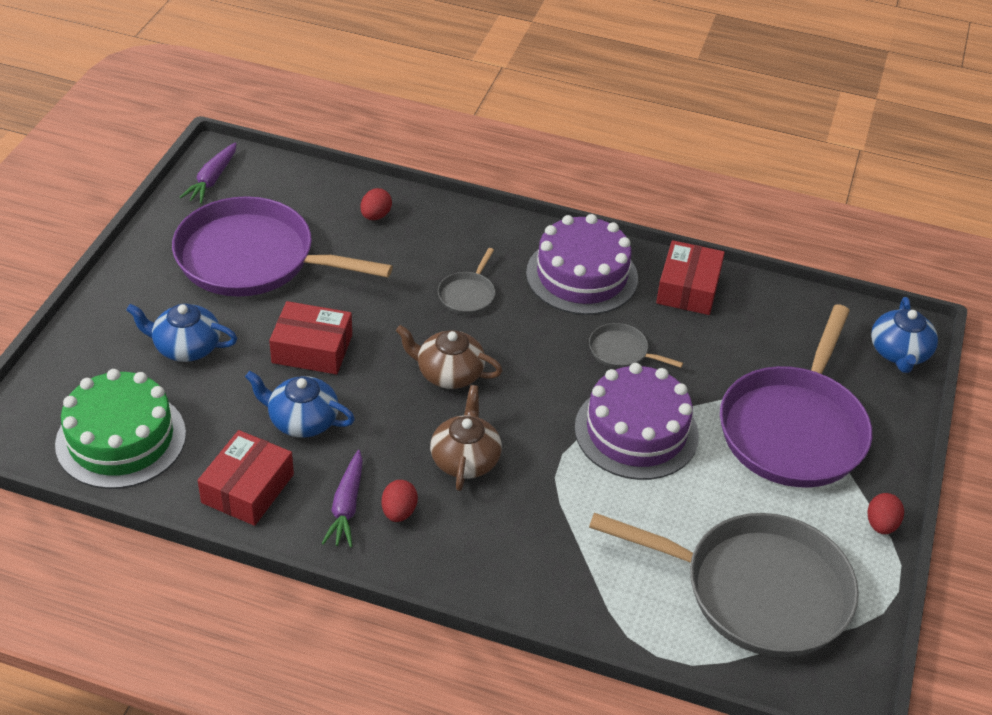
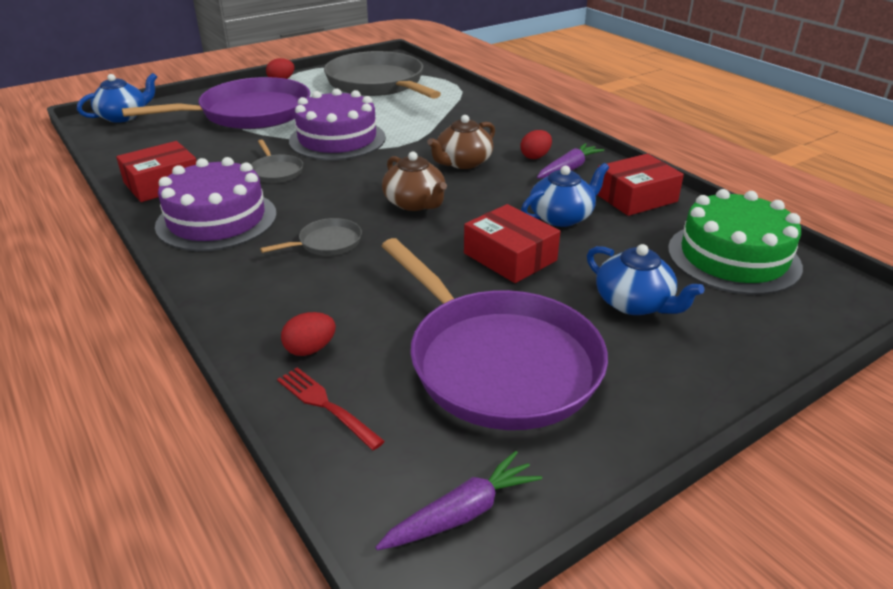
camera: 140 degrees left, 10 degrees down
(302, 420) = (562, 217): blue teapot -> blue teapot turned 90 degrees counterclockwise
(329, 193) = (326, 405): none -> red fork

